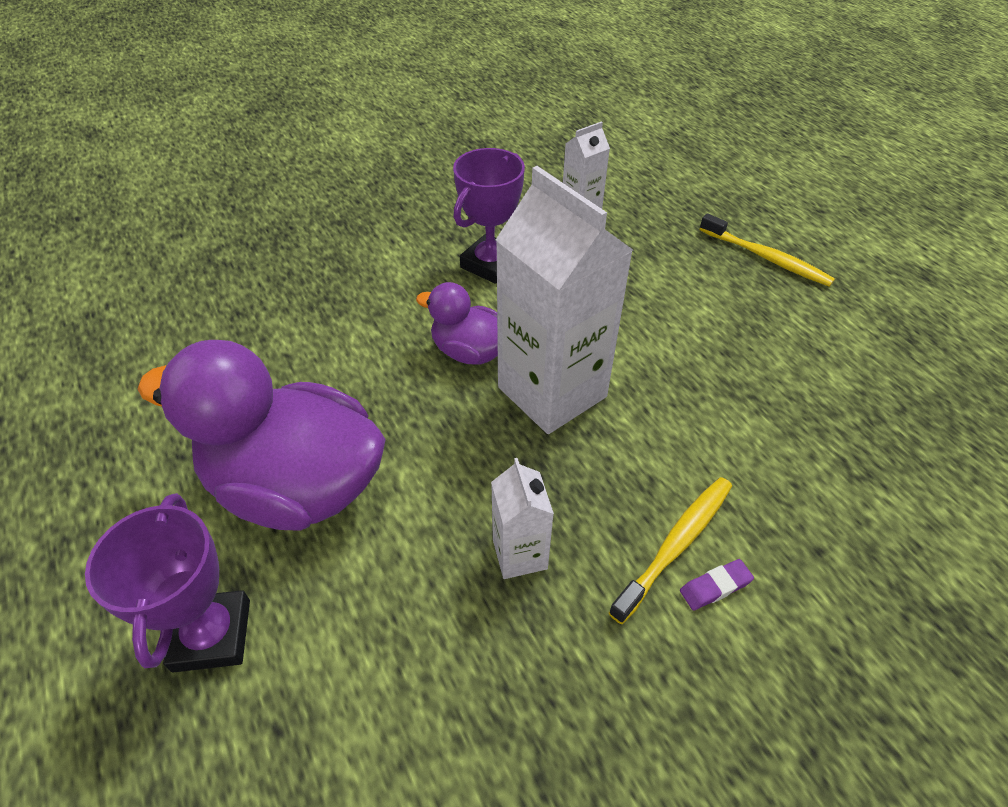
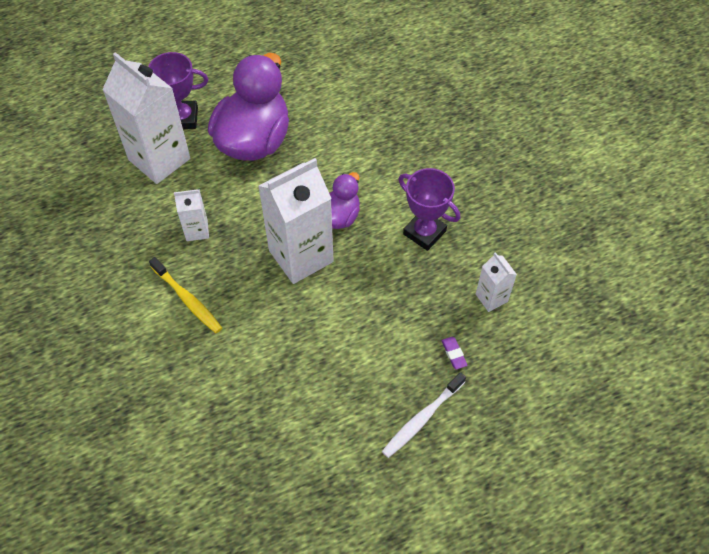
camera: 95 degrees right, 10 degrees up
(332, 665) = (159, 159): none -> white carton
(715, 587) = (161, 312): purple eraser -> purple eraser (453, 354)
(766, 258) = (422, 419): yellow toothbrush -> white toothbrush

